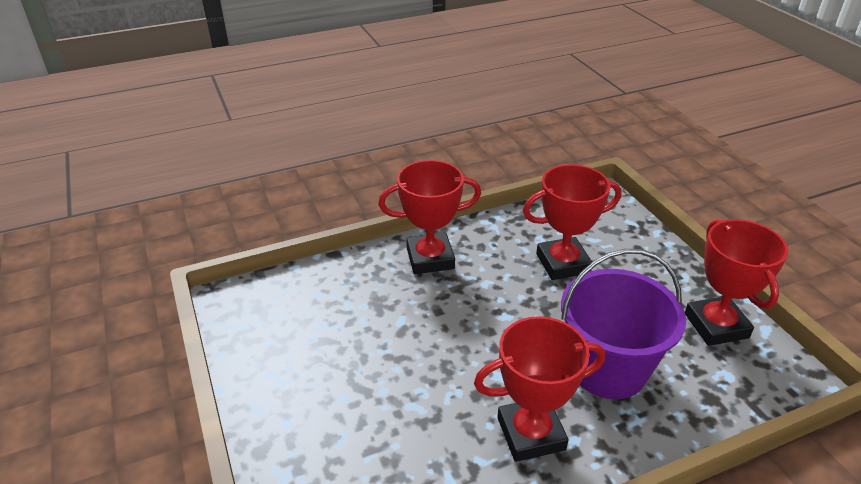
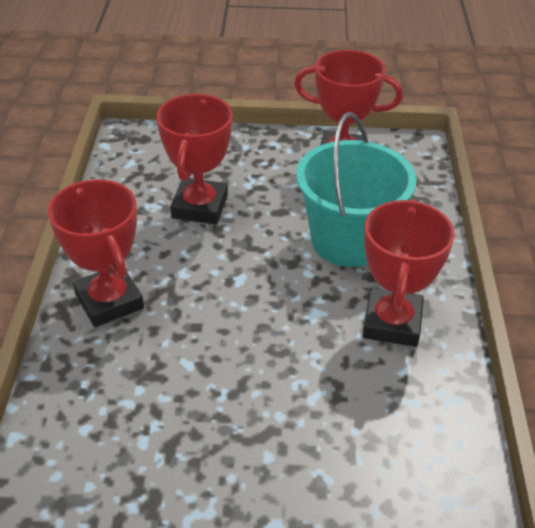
camera: 65 degrees left, 5 degrees up
(430, 258) = (109, 301): red trophy -> red trophy turned 45 degrees counterclockwise
(607, 369) = (348, 240): purple bucket -> turquoise bucket

